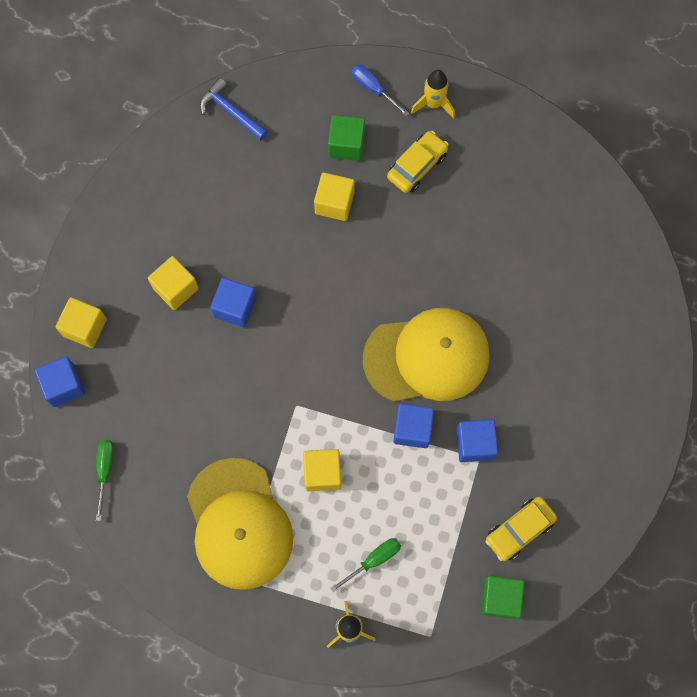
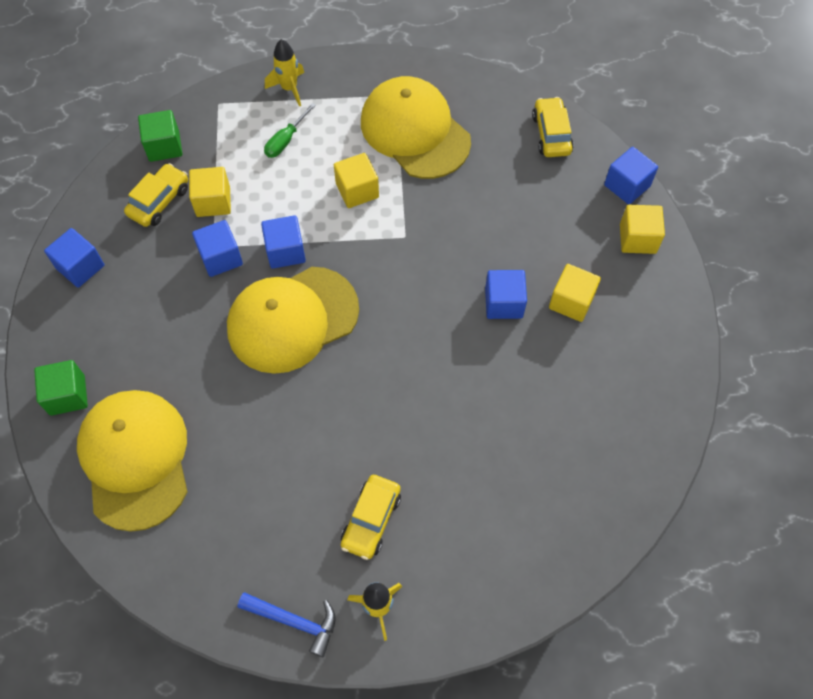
camera: 160 degrees right, 10 degrees down
(105, 470) = (551, 134): green screwdriver -> yellow car
(231, 112) = (611, 510): blue hammer -> blue hammer (294, 621)
(334, 203) = (448, 444): yellow cube -> yellow cube (213, 202)
(346, 145) = (462, 517): green cube -> green cube (67, 395)
(373, 88) = (458, 601): blue screwdriver -> none
(592, 277) = (135, 459): none -> yellow cap
(609, 481) = (80, 267): none -> blue cube

